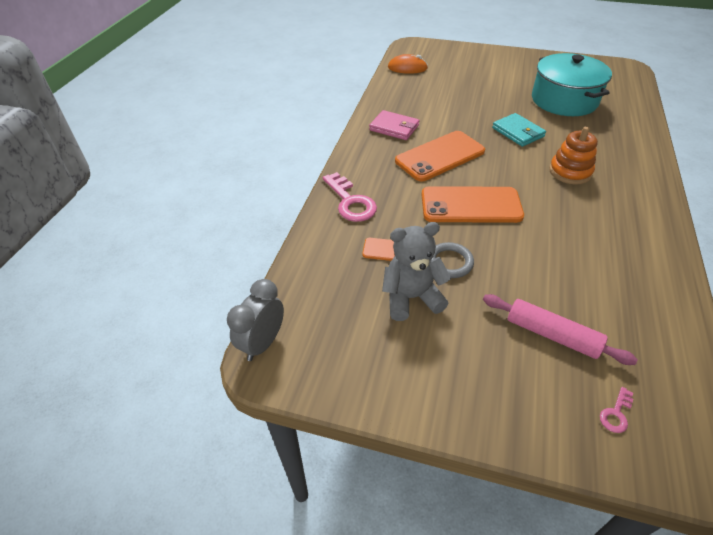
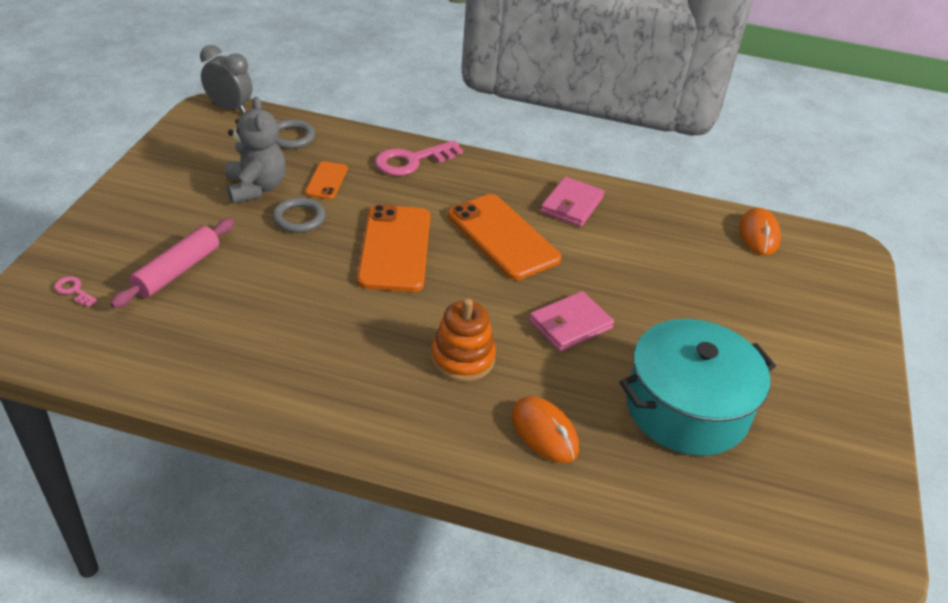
camera: 85 degrees right, 5 degrees down
(320, 282) = (291, 137): none -> grey ring
(518, 132) = (570, 325): turquoise wallet -> pink wallet
(611, 143) = (544, 432): none -> orange mouse

